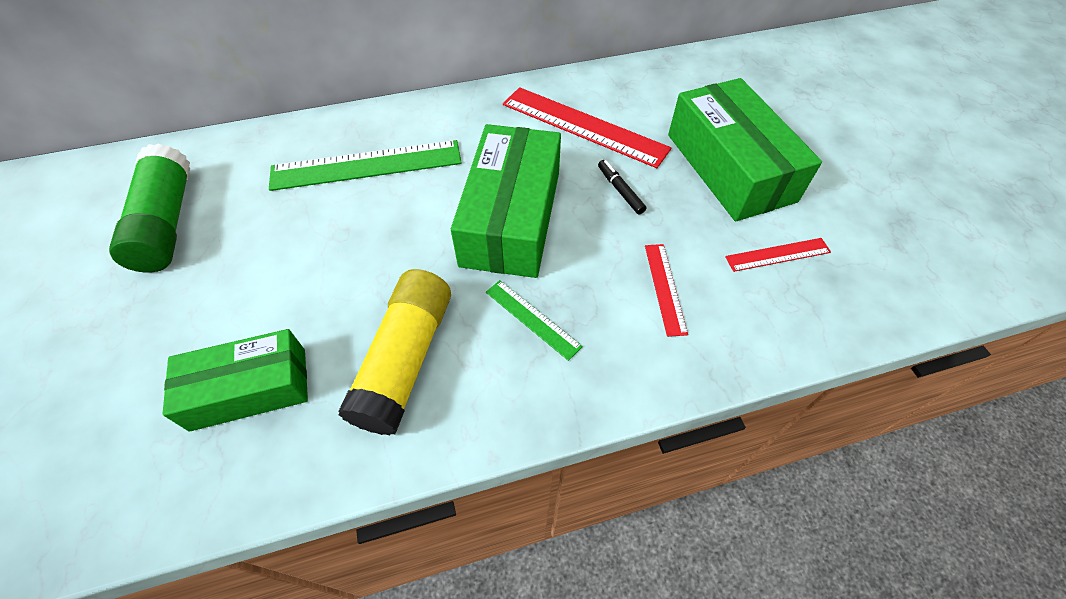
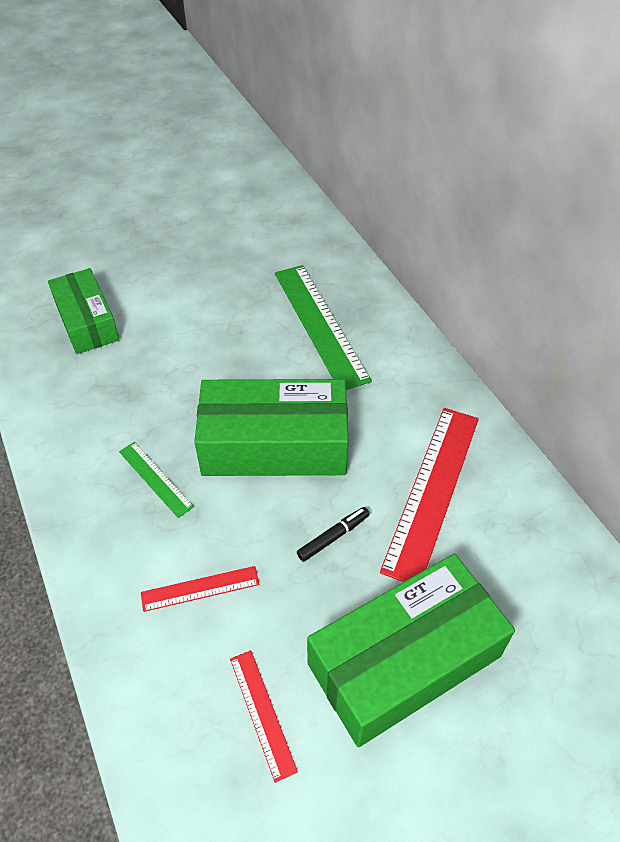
camera: 80 degrees right, 5 degrees down
(166, 223) = (230, 231): green glue stick -> none
(406, 360) = (111, 401): yellow glue stick -> none
(532, 319) = (155, 479): green ruler -> green ruler turned 75 degrees counterclockwise

